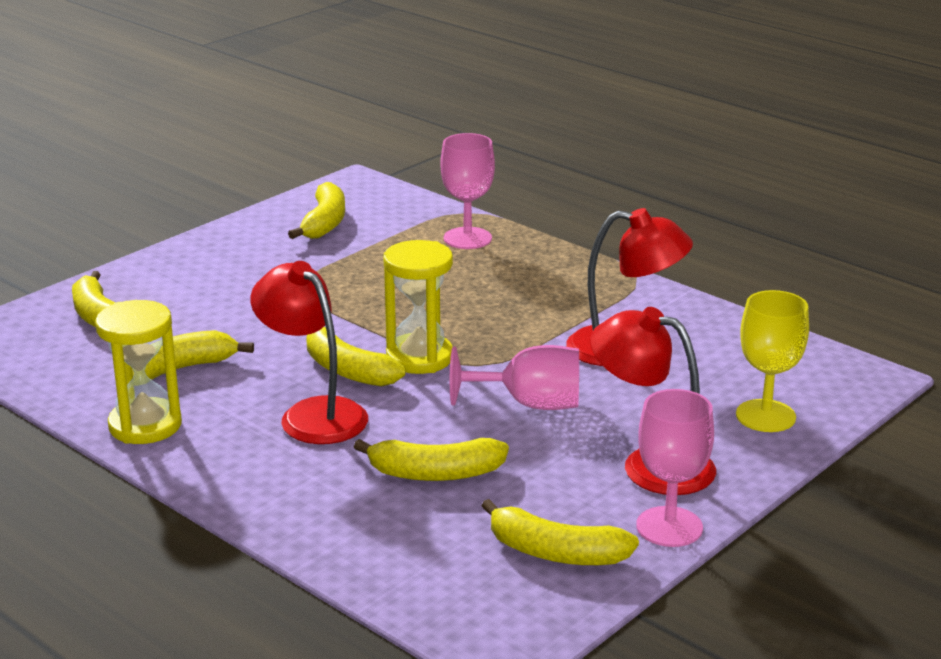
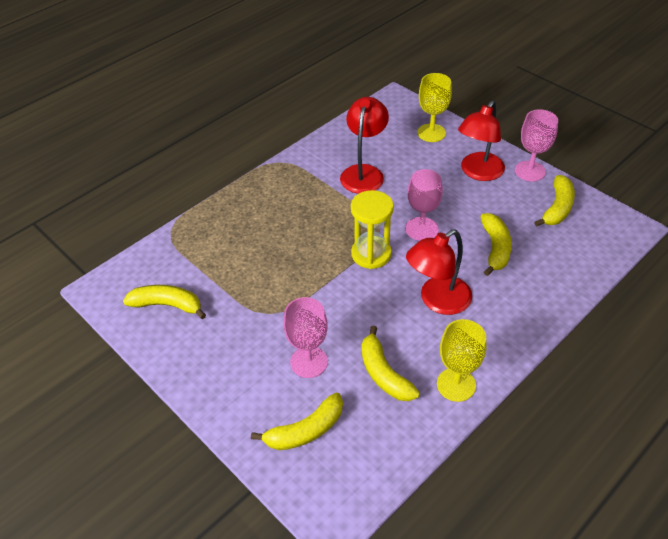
camera: 85 degrees left, 20 degrees up
(145, 425) = (456, 384): yellow hourglass -> yellow goblet
(347, 370) = (385, 286): yellow banana -> none
(467, 238) = (211, 230): pink goblet -> pink goblet (309, 362)

